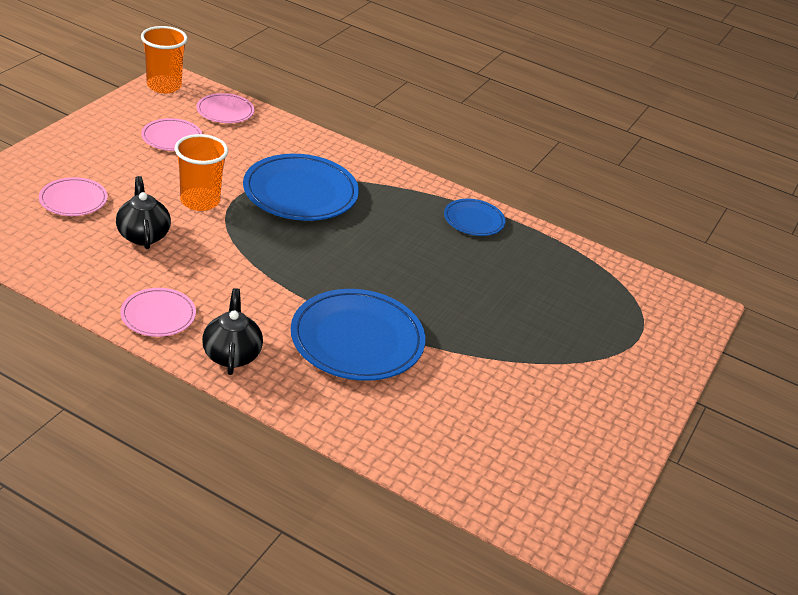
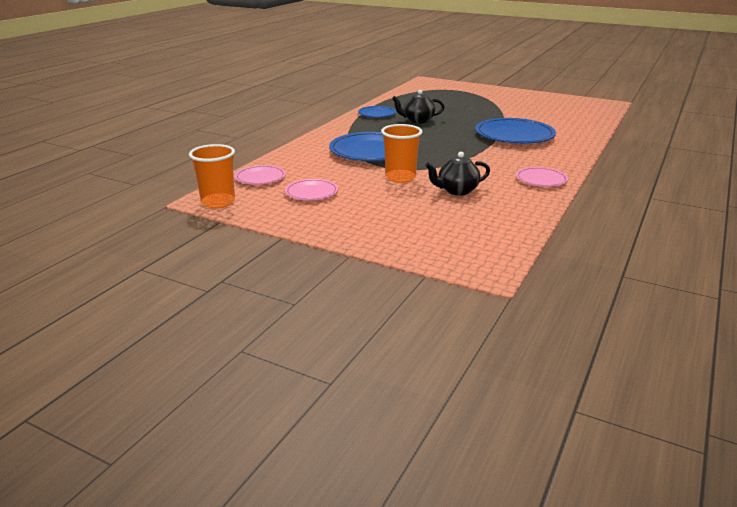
camera: 85 degrees left, 10 degrees down
(73, 200) = (427, 218): pink plate -> none
(231, 355) = (557, 160): black teapot -> black teapot (418, 120)

